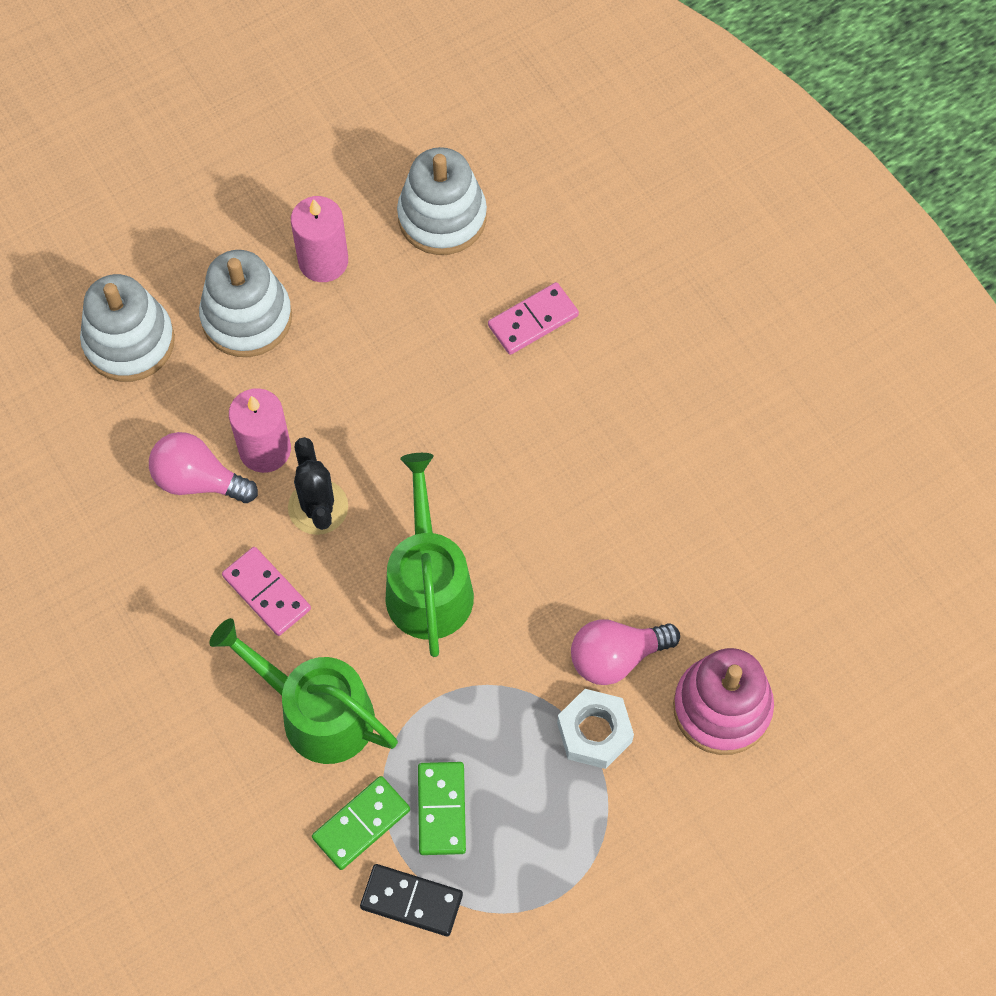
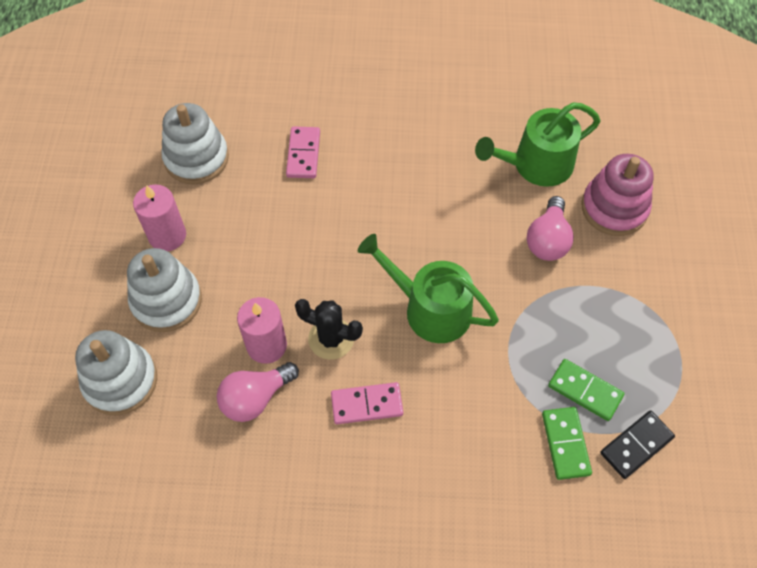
camera: 55 degrees left, 5 degrees down
(317, 713) = (472, 424): green watering can -> green watering can (536, 165)
(594, 732) = (588, 279): white nut -> none

